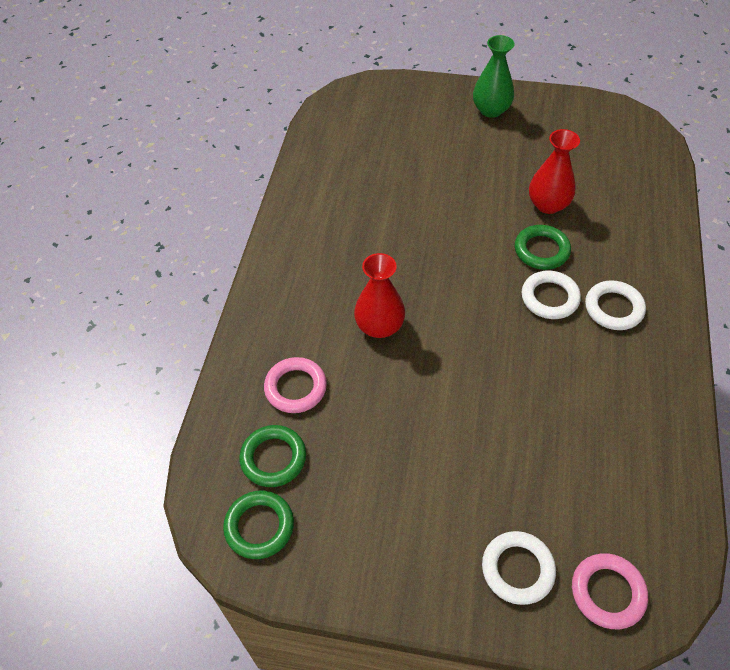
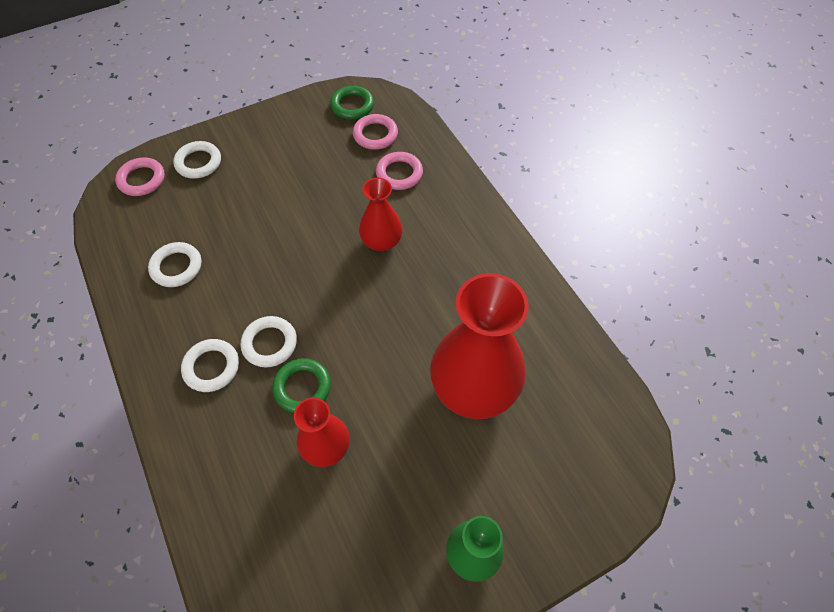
camera: 140 degrees right, 5 degrees up
(273, 458) = (375, 135): green ring -> pink ring
(408, 179) = (474, 387): none -> red vase
(608, 429) = (176, 267): none -> white ring

